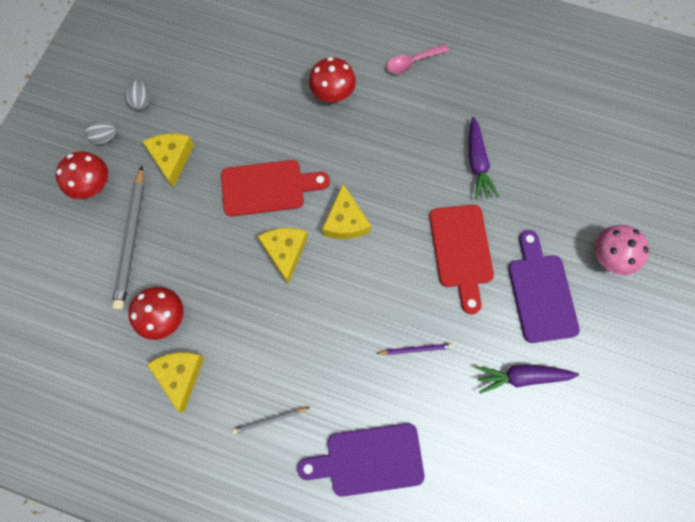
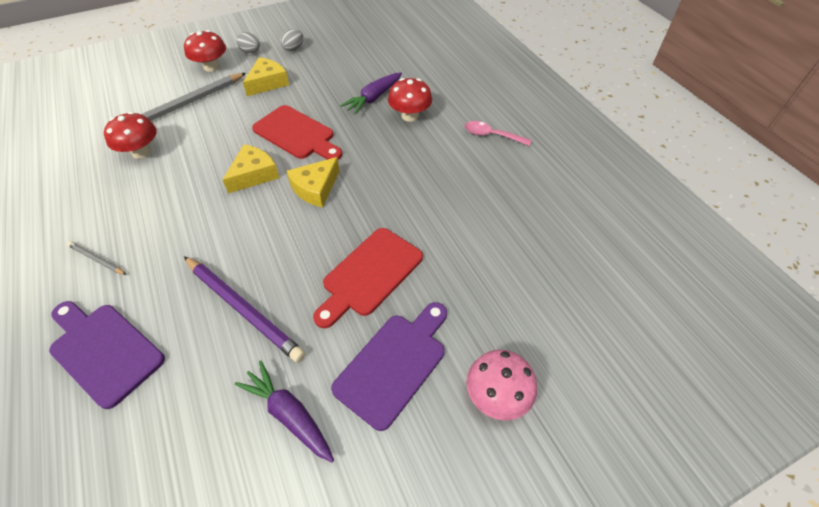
camera: 45 degrees right, 20 degrees down
(180, 375) = (99, 188): yellow cheese -> none
(415, 349) = (243, 309): purple pencil -> purple pencil, size x2.08
(477, 163) = (461, 228): purple carrot -> purple carrot (373, 98)

